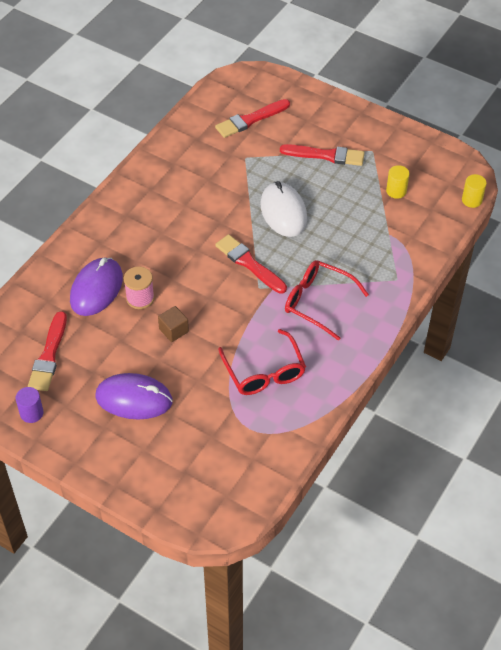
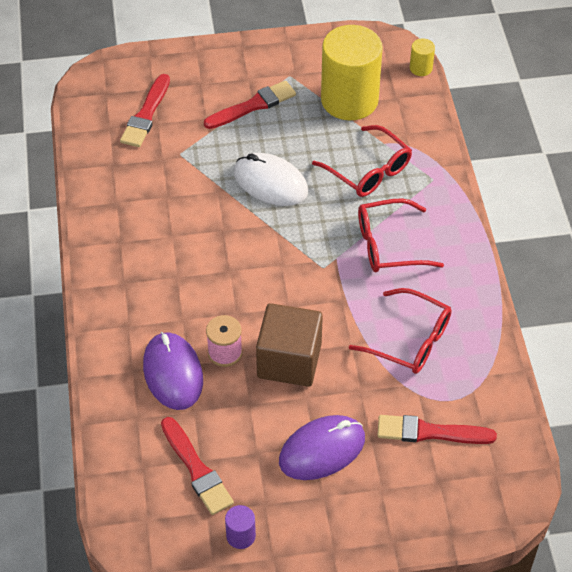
camera: 40 degrees left, 0 degrees up
(173, 330) = (289, 360): brown cube -> brown cube, size x2.10
(249, 263) = (290, 251): red brush -> red brush (430, 432)
(358, 245) = (368, 171): none -> red glasses
(396, 191) = (349, 100): yellow cylinder -> yellow cylinder, size x2.46

